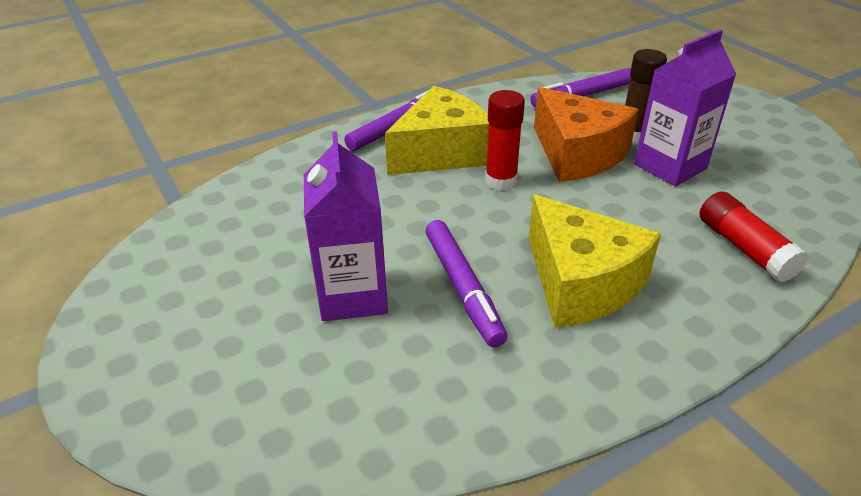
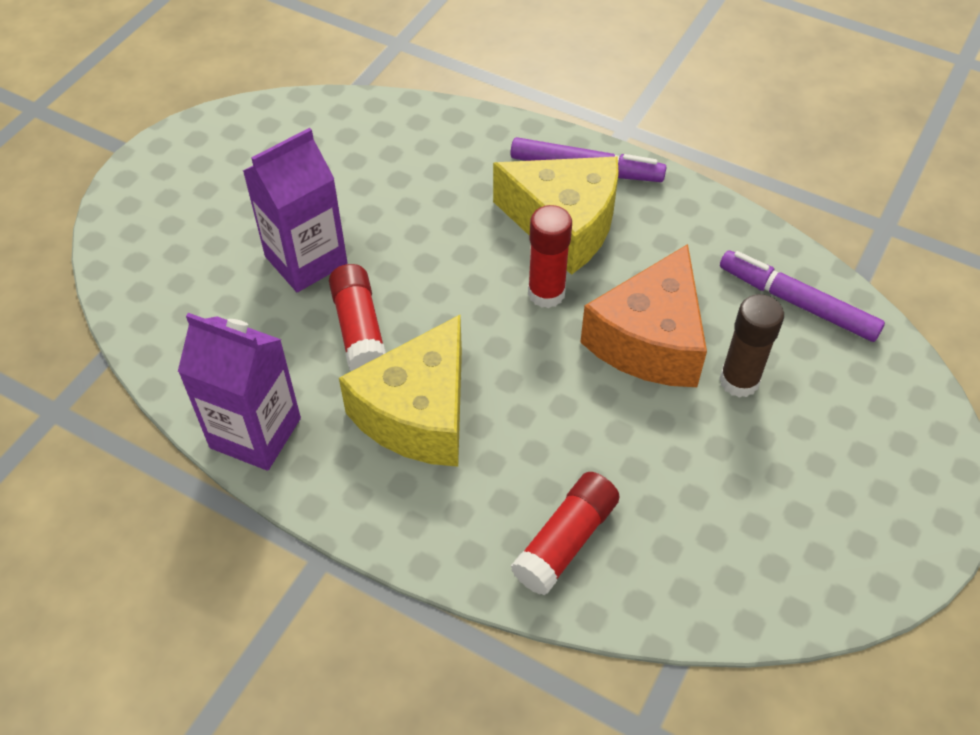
camera: 60 degrees right, 15 degrees up
(463, 288) = (359, 329): purple marker -> red glue stick
(670, 166) = (689, 435): purple carton -> purple carton (255, 433)

